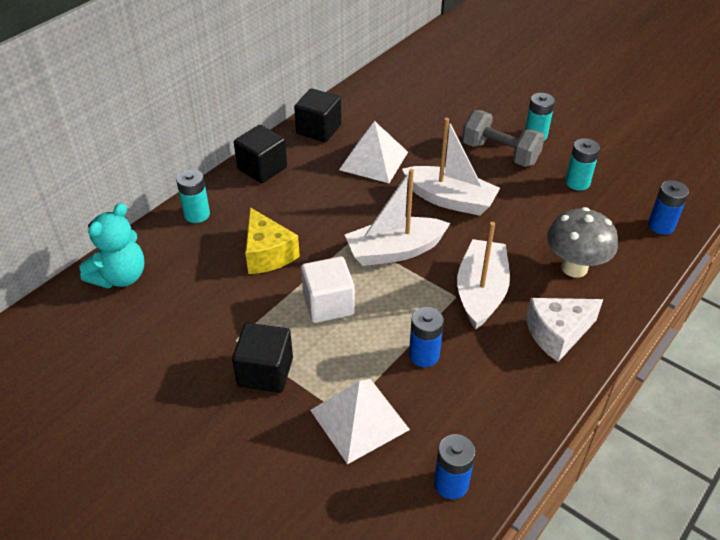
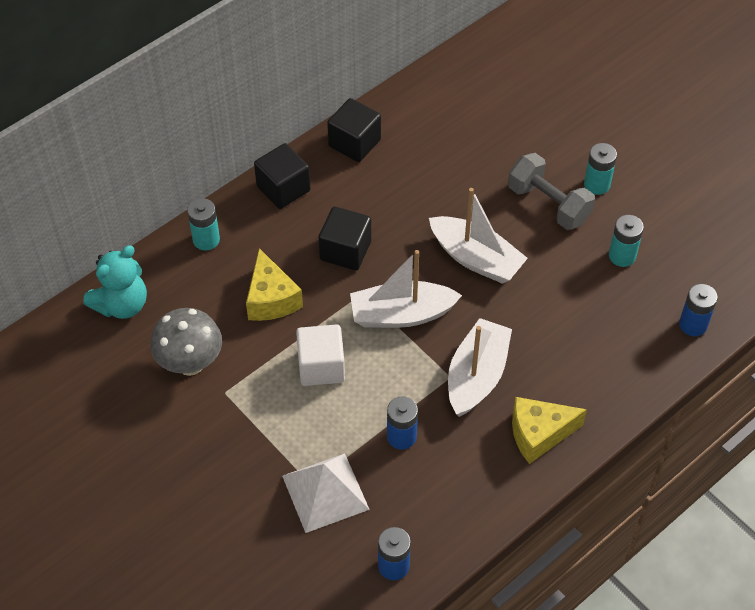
camera: 10 degrees right, 10 degrees up
(265, 372) = (247, 431): black cube -> black cube (345, 251)
(373, 160) = (406, 195): white pyramid -> none
(557, 334) = (539, 434): white cheese -> yellow cheese
(574, 268) = (581, 362): grey mushroom -> grey mushroom (190, 363)

